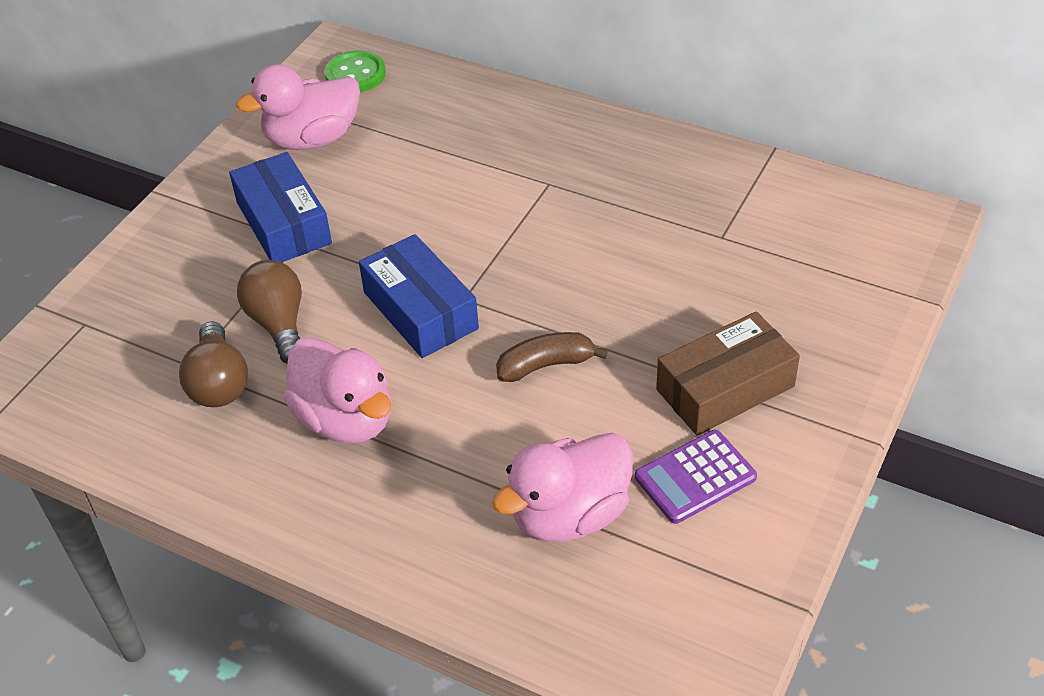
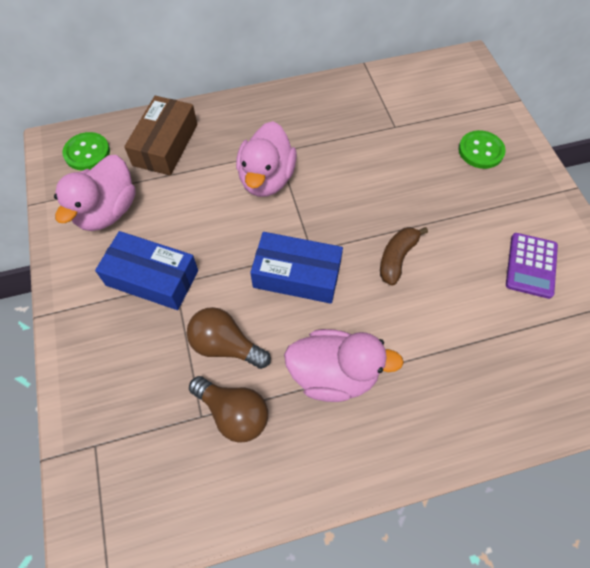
camera: 45 degrees left, 15 degrees up
(569, 515) = (504, 334): pink duck -> pink duck (266, 179)
(725, 388) = (488, 207): brown box -> brown box (165, 145)
(798, 326) = (480, 151): none -> green button

